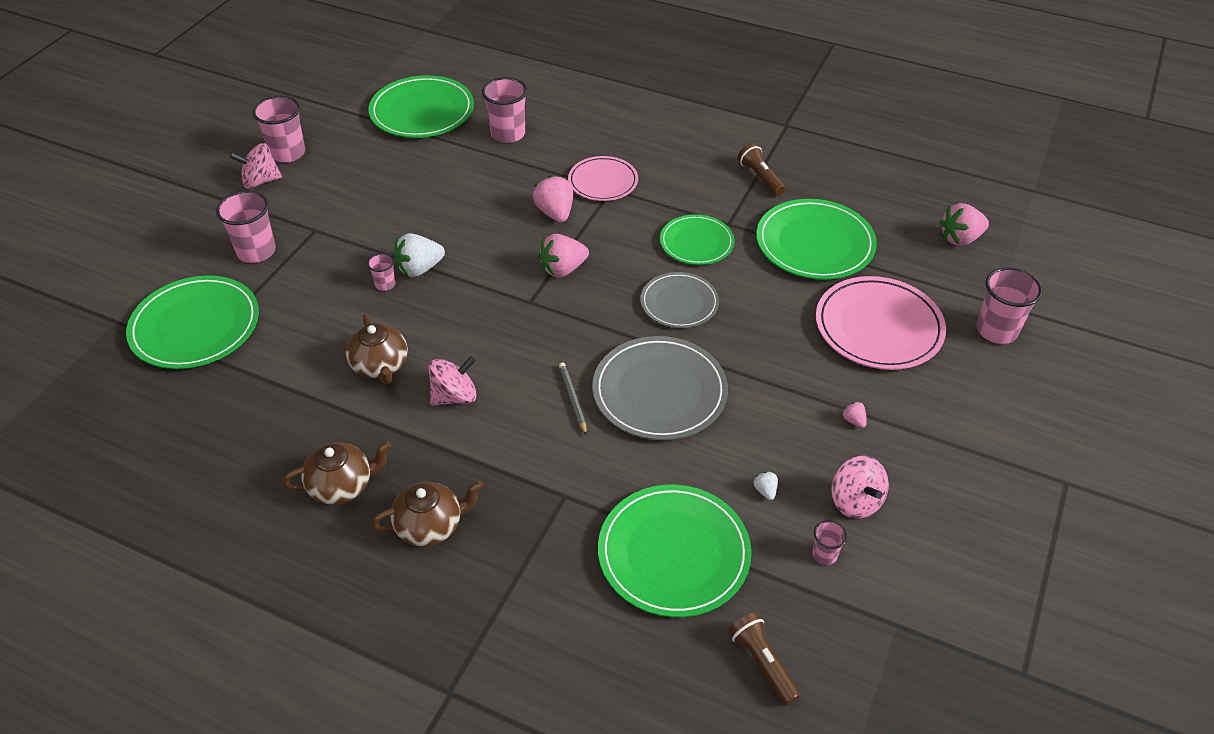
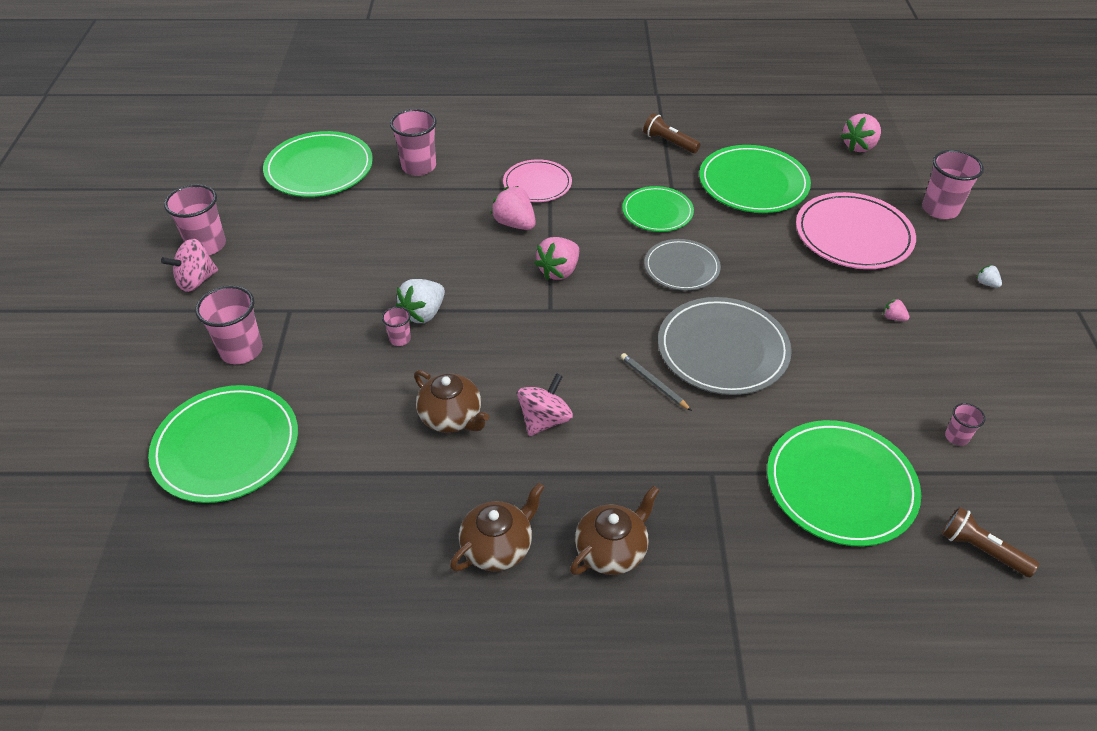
camera: 25 degrees left, 0 degrees up
(765, 491) = (871, 402): white strawberry -> white strawberry (986, 283)
(855, 501) = (945, 383): pink spinning top -> none

